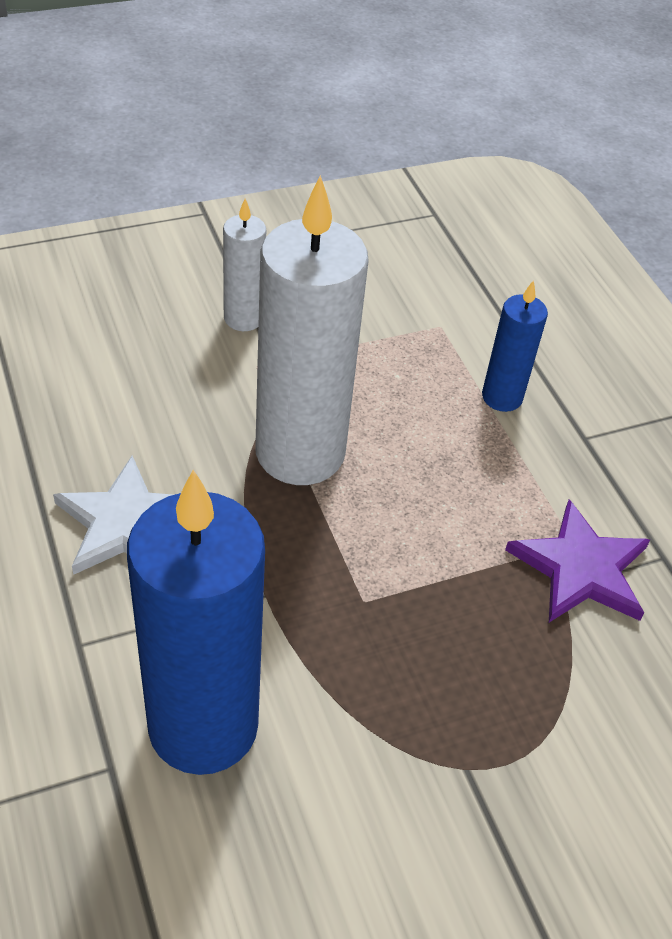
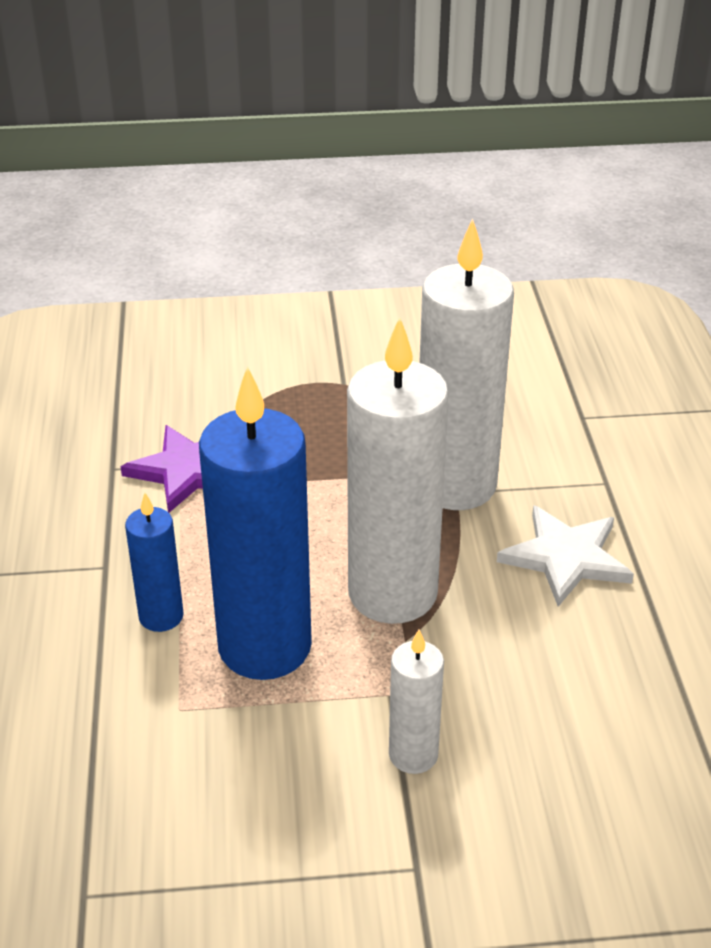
camera: 160 degrees left, 10 degrees down
(203, 726) = (517, 426): blue candle -> blue candle (265, 646)
(266, 604) = (455, 485): none -> white candle

